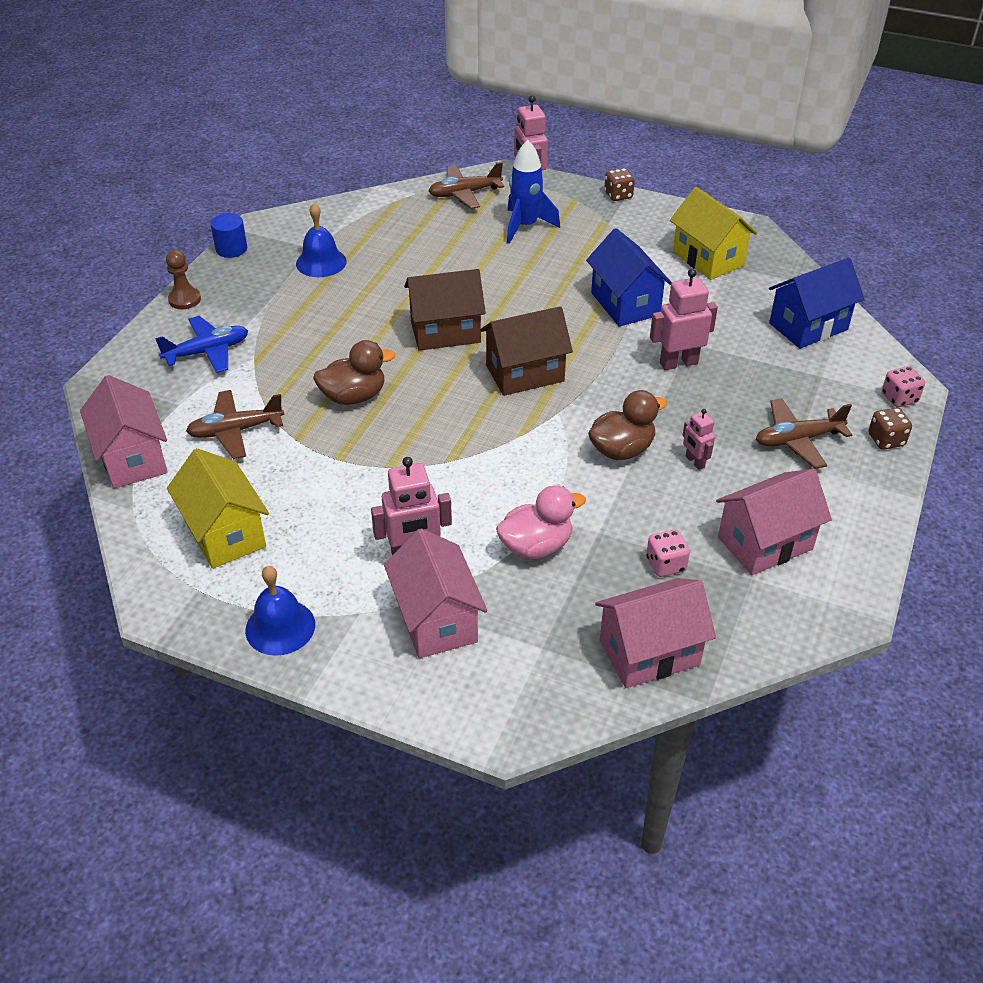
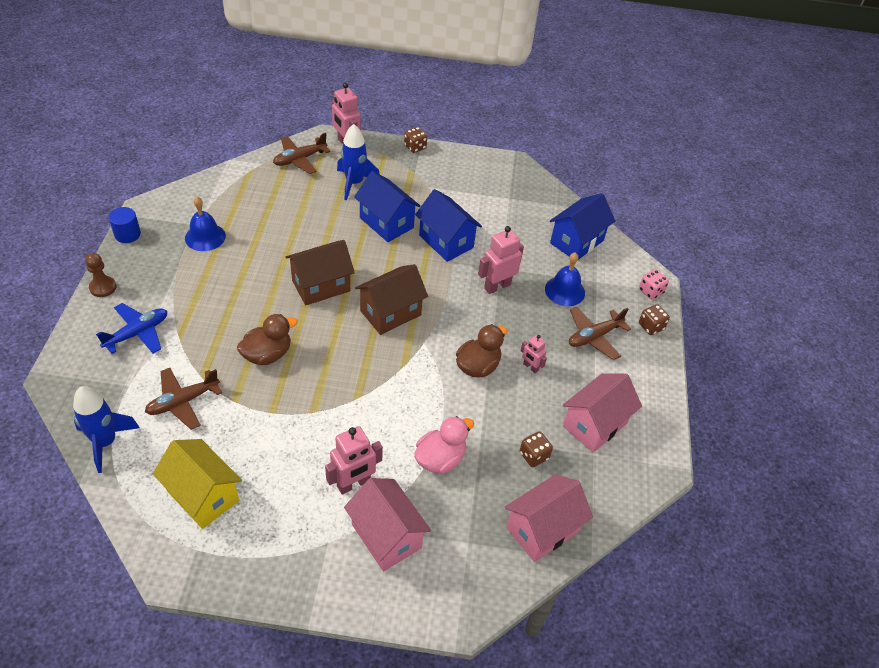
camera: 20 degrees left, 5 degrees up
(133, 458) = (105, 442): pink house -> blue rocket
(280, 627) = (271, 568): blue bell -> blue bell (564, 291)
(553, 274) = (386, 223): none -> blue house
(665, 564) = (534, 456): pink dice -> brown dice
(708, 259) = (493, 194): yellow house -> none

